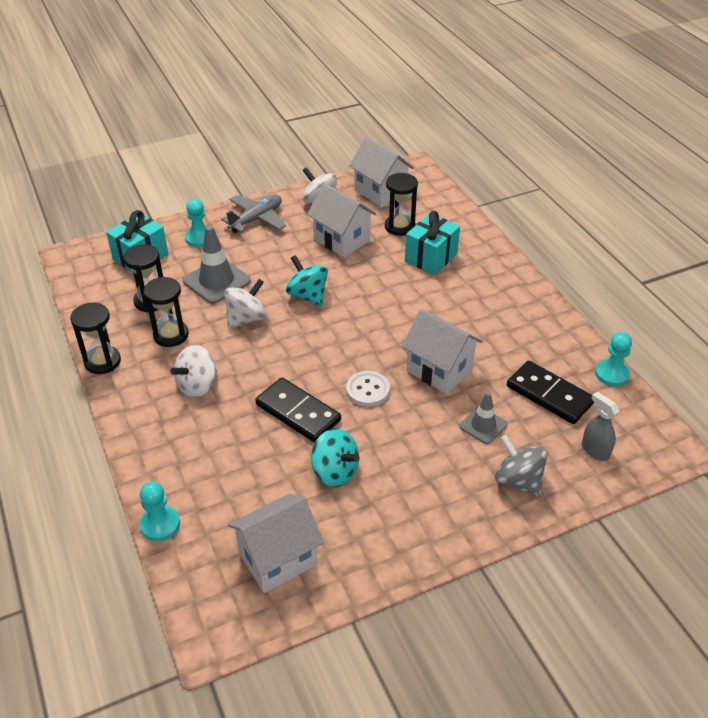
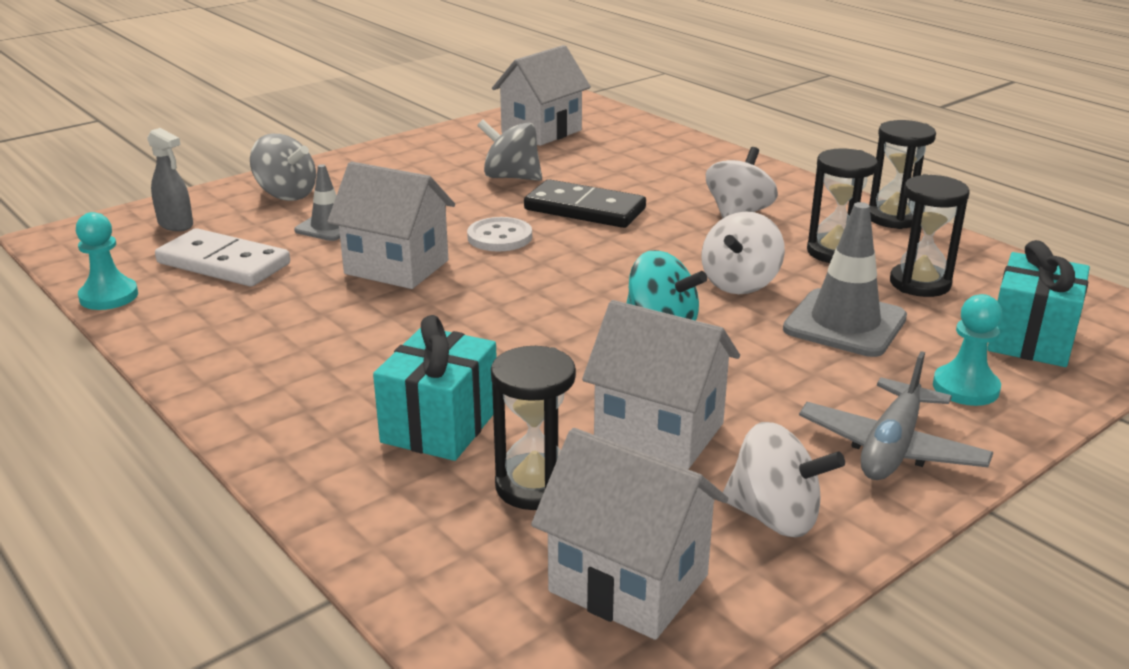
camera: 165 degrees right, 15 degrees down
(160, 525) = (673, 134): turquoise pawn -> none
(335, 472) = (511, 177): turquoise spinning top -> grey spinning top
(549, 395) = (224, 263): black domino -> white domino

